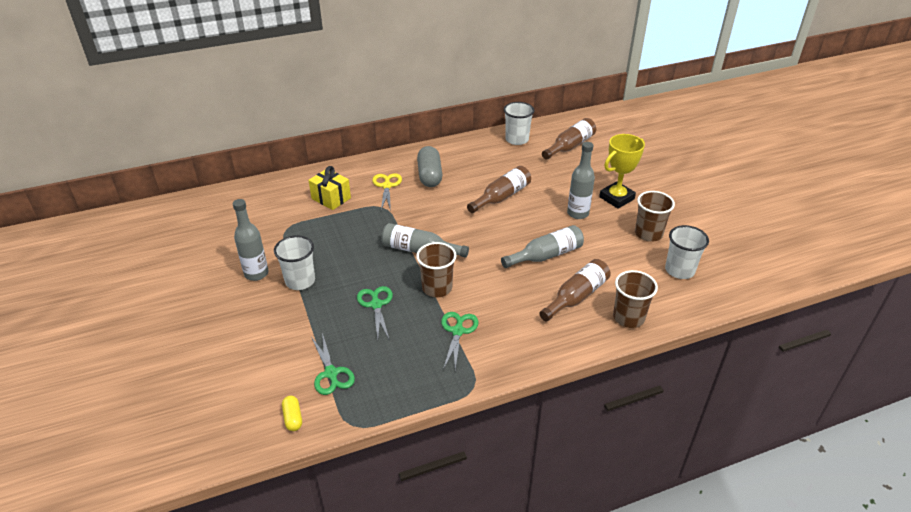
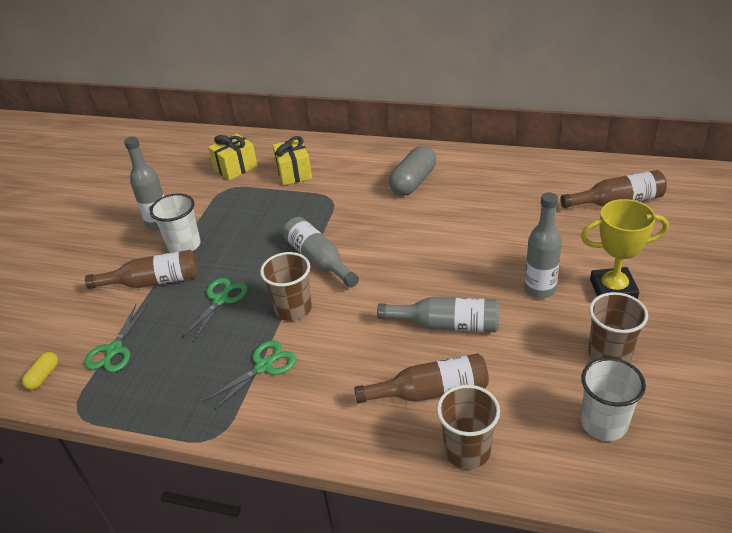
camera: 40 degrees right, 0 degrees up
(275, 210) = (235, 167): none -> yellow gift
(387, 186) = (358, 178): yellow scissors -> none
(502, 197) = (467, 234): brown bottle -> brown bottle (153, 282)
(517, 139) = (556, 172): white cup -> none

